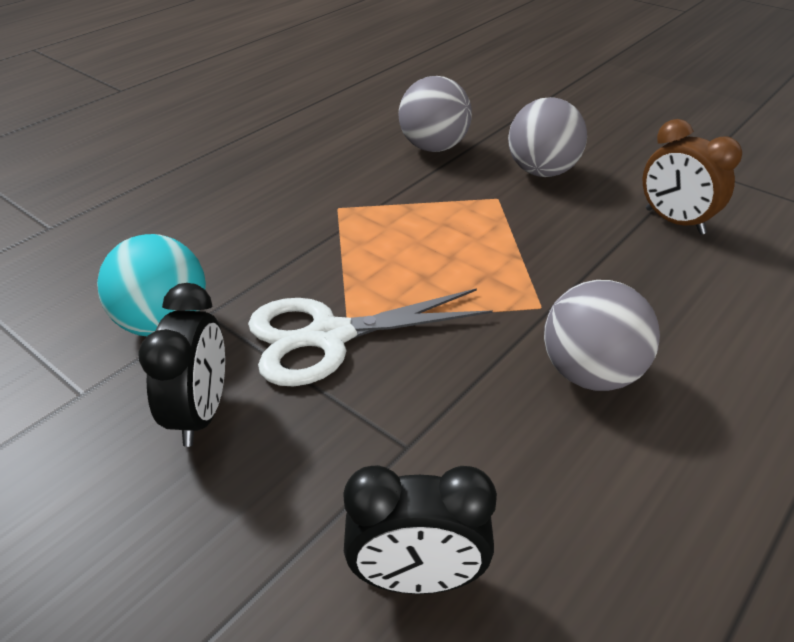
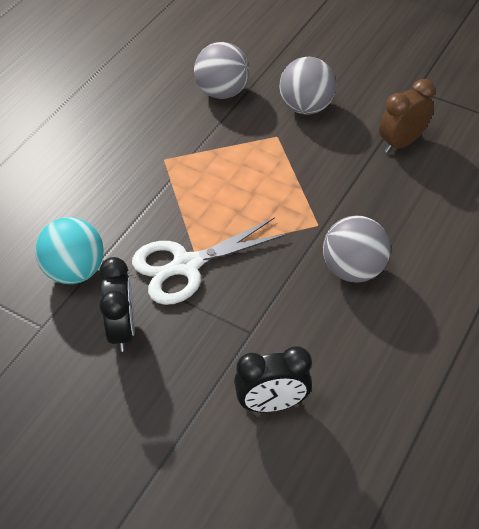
camera: 10 degrees left, 10 degrees up
(674, 221) = (401, 143): brown clock -> brown clock turned 105 degrees clockwise

